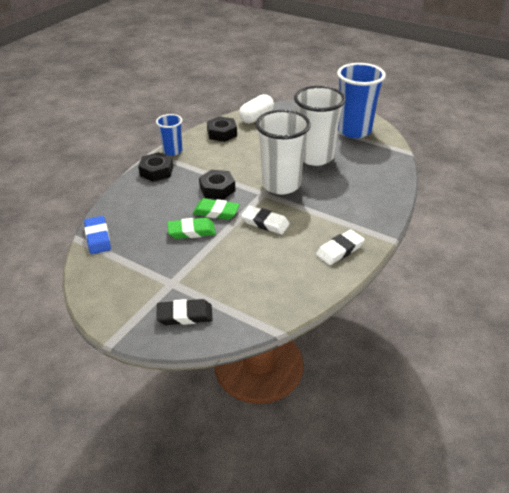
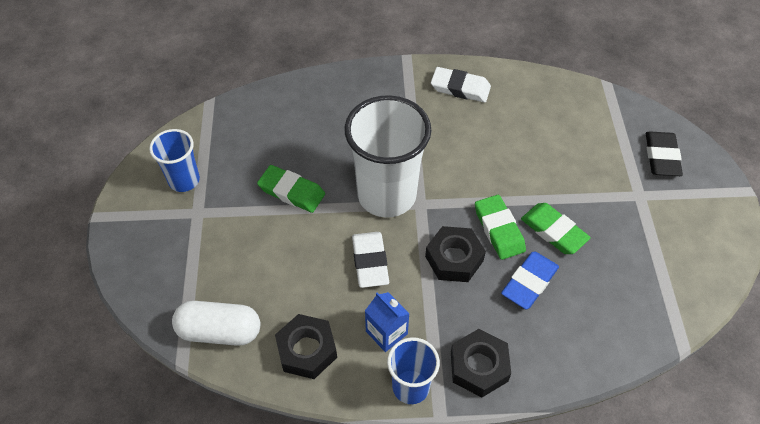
camera: 125 degrees left, 15 degrees up
(98, 237) = (659, 323): blue eraser -> blue eraser (529, 282)
(185, 315) = (661, 157): black eraser -> black eraser turned 45 degrees clockwise
(204, 154) = (386, 332): none -> blue carton
(265, 223) = (474, 170): white eraser -> white eraser (370, 262)
(315, 157) = (291, 191): white cup -> green eraser
(354, 130) = (184, 180): blue cup -> blue cup, size x0.54

